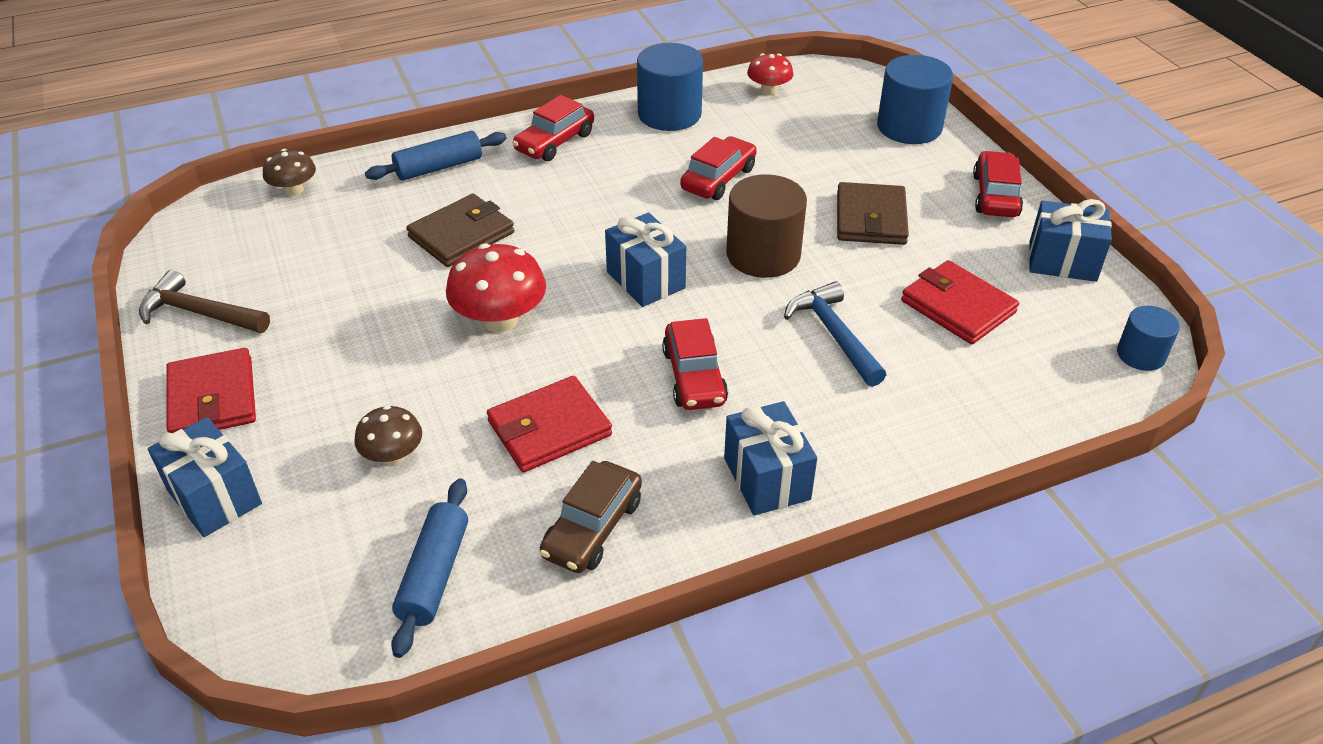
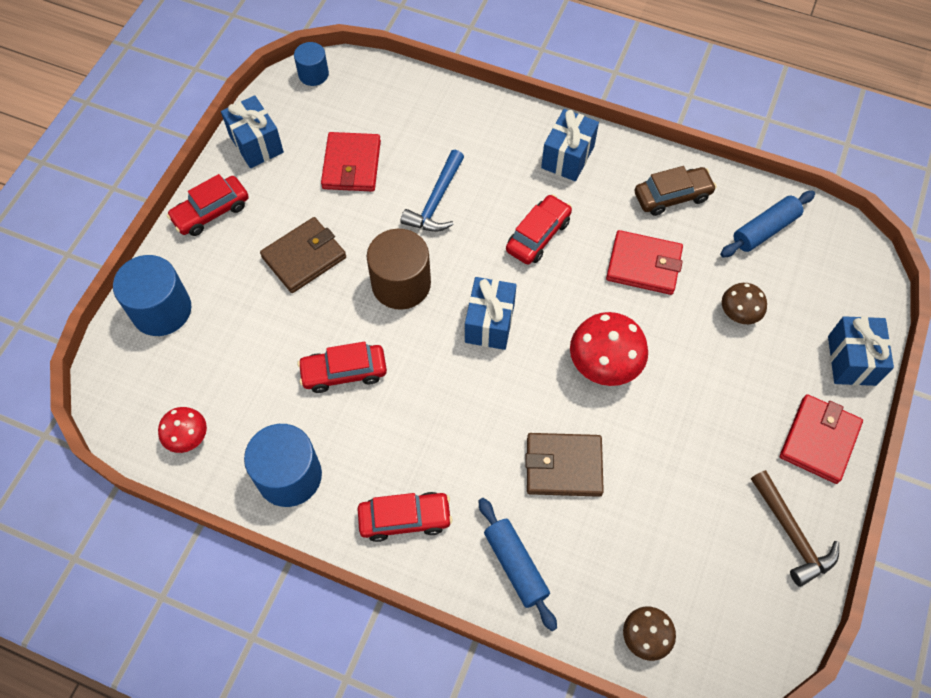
camera: 135 degrees left, 20 degrees up
(439, 167) = (516, 565): blue rolling pin -> blue rolling pin turned 45 degrees clockwise

